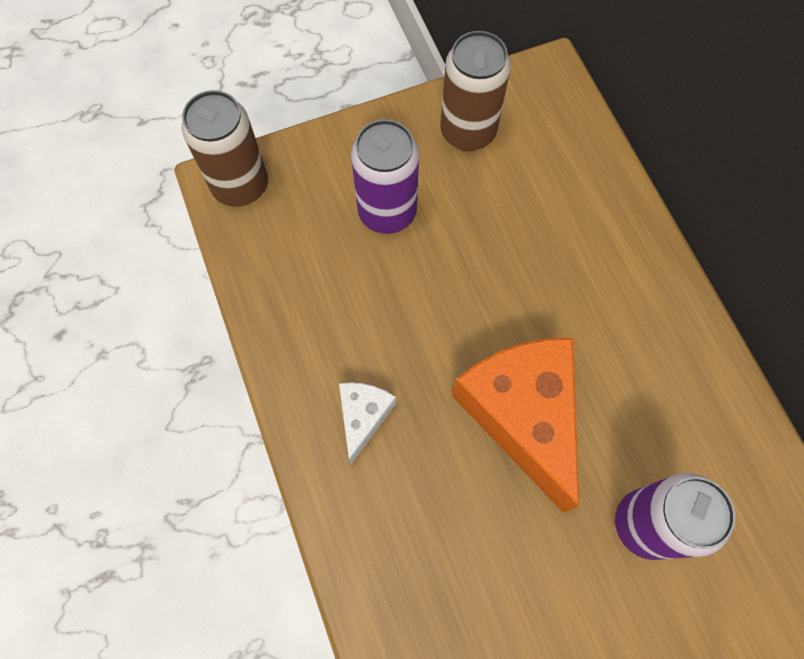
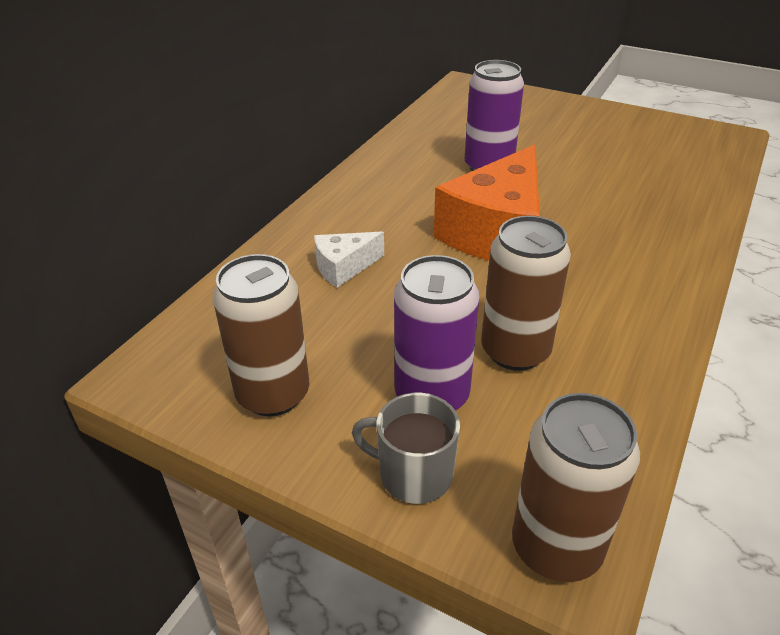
camera: 130 degrees left, 30 degrees down
(342, 159) = (413, 474): none -> grey mug
(363, 417) = (613, 298): white cheese -> white cheese (344, 267)
(377, 293) = (515, 351): none -> brown can

